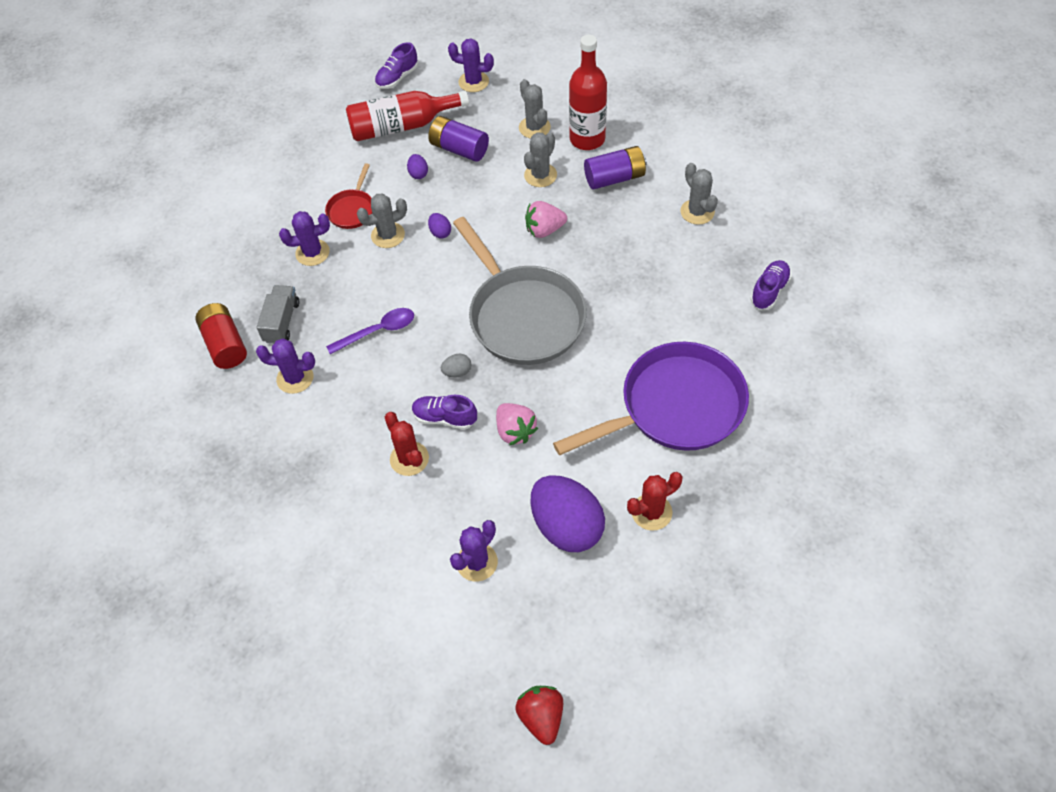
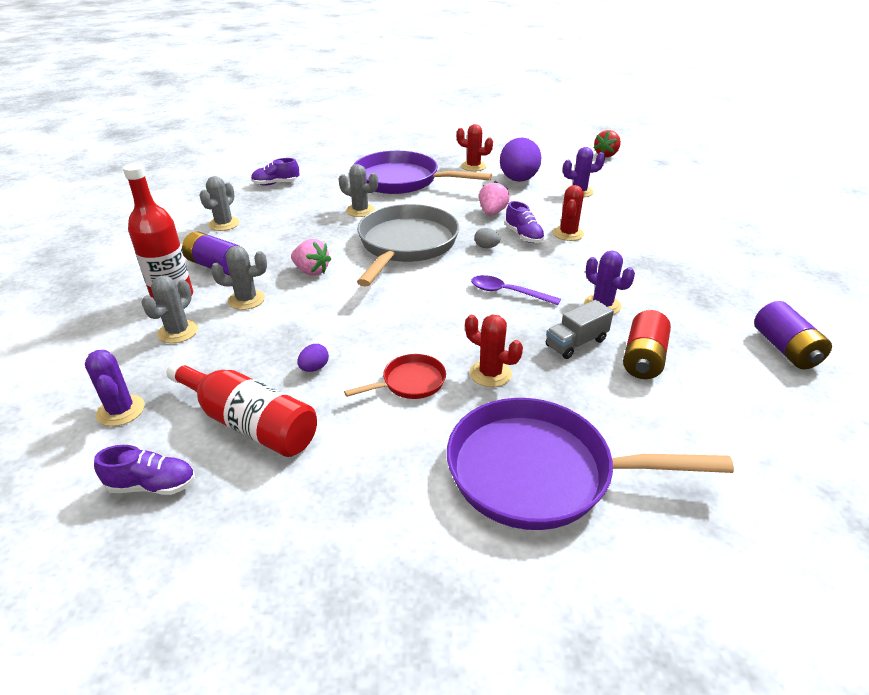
camera: 135 degrees left, 20 degrees down
(225, 218) = (540, 472): none -> purple pan
(312, 253) = (490, 373): purple cactus -> red cactus
(388, 235) = (412, 342): grey cactus -> grey cactus (360, 211)
(440, 232) = (374, 316): purple egg -> none
(459, 149) = (252, 361): purple battery -> purple battery (785, 349)

